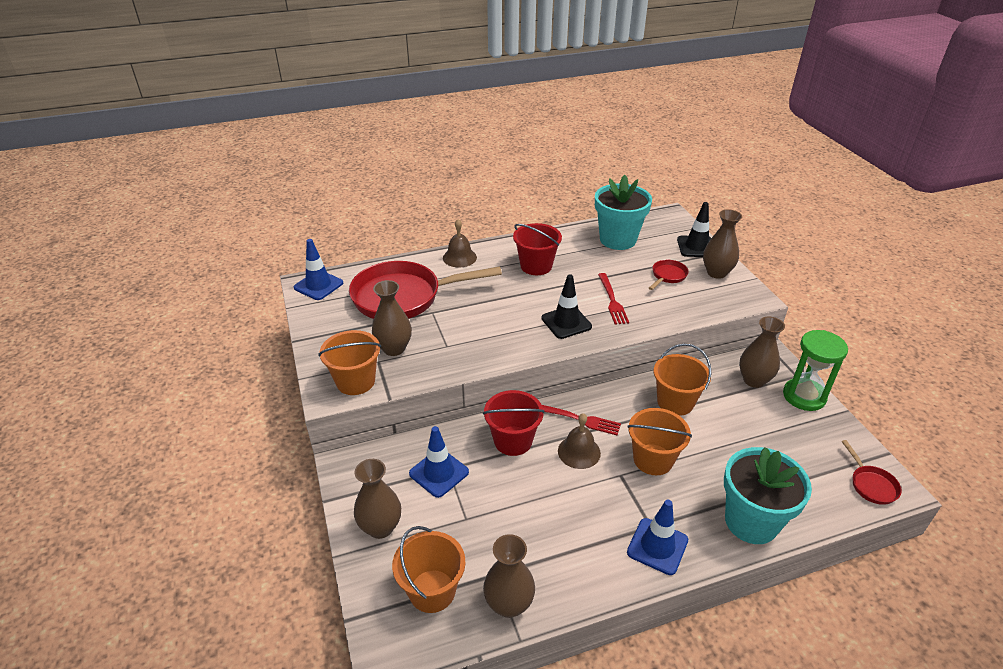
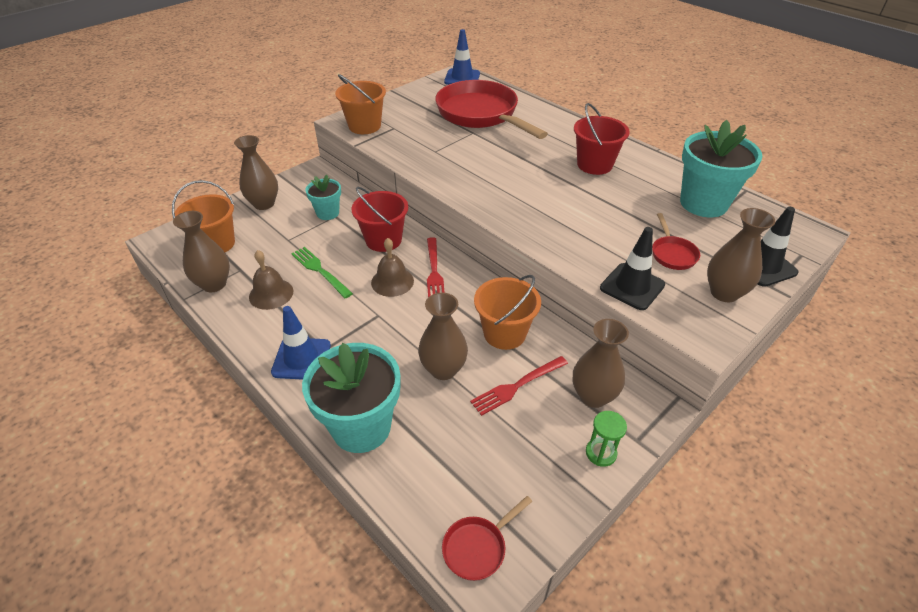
camera: 65 degrees right, 5 degrees up
(394, 348) = (413, 129): brown vase -> brown vase (443, 369)
(439, 473) = (328, 213): blue traffic cone -> turquoise flower pot
(459, 257) = (563, 123): brown bell -> brown bell (271, 294)
(534, 503) = (319, 270): none -> green fork
(566, 322) = (521, 203): black traffic cone -> black traffic cone (632, 286)
(612, 301) = (584, 224): red fork -> red fork (517, 386)
(653, 459) = (410, 333): orange bucket -> none
(667, 276) = (672, 254): red pan -> red pan turned 75 degrees clockwise
(804, 396) = (601, 453): green hourglass -> green hourglass, size x0.53

